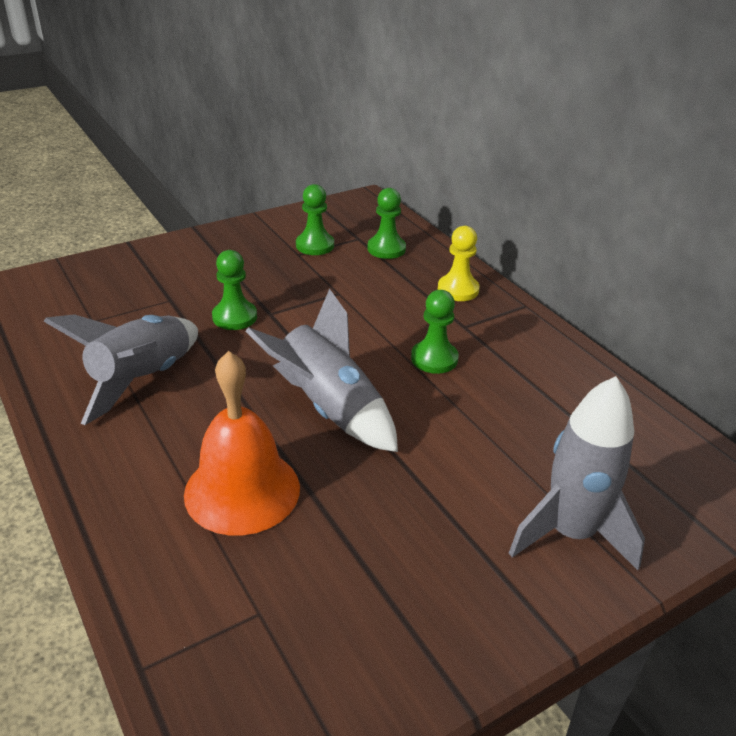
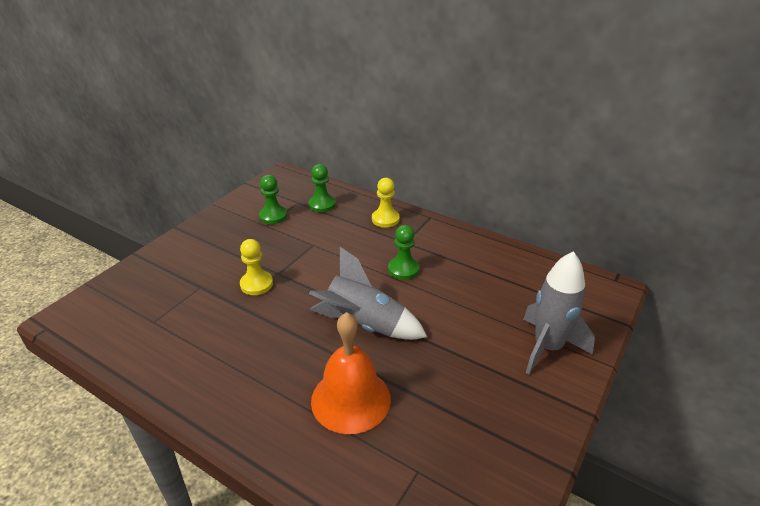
camera: 25 degrees left, 0 degrees up
(143, 380) = (226, 351): grey rocket -> none
(234, 317) = (256, 284): green pawn -> yellow pawn

